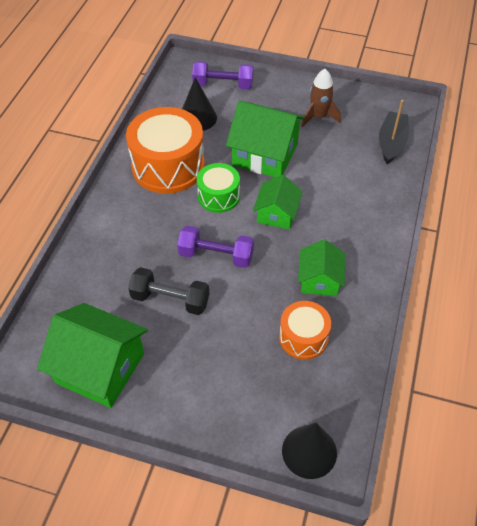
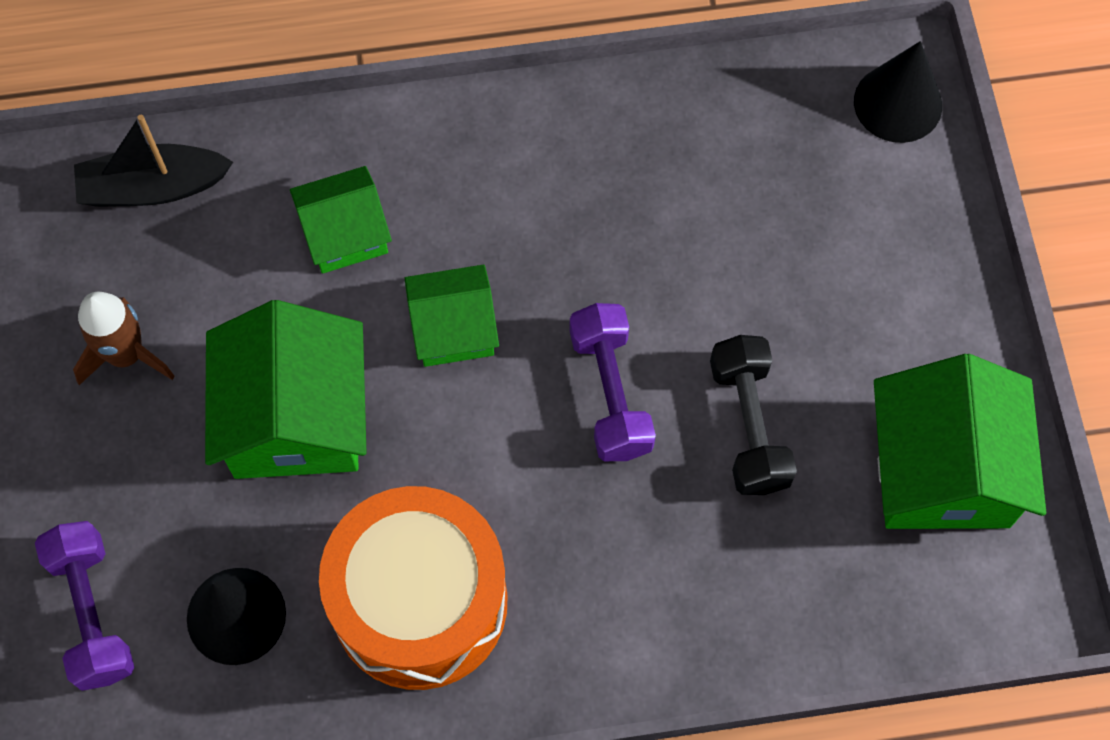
camera: 115 degrees left, 15 degrees up
(218, 196) = (459, 457): green drum -> none
(303, 337) = (708, 181): orange drum -> none
(319, 280) = (576, 198): green house -> green house (345, 233)

